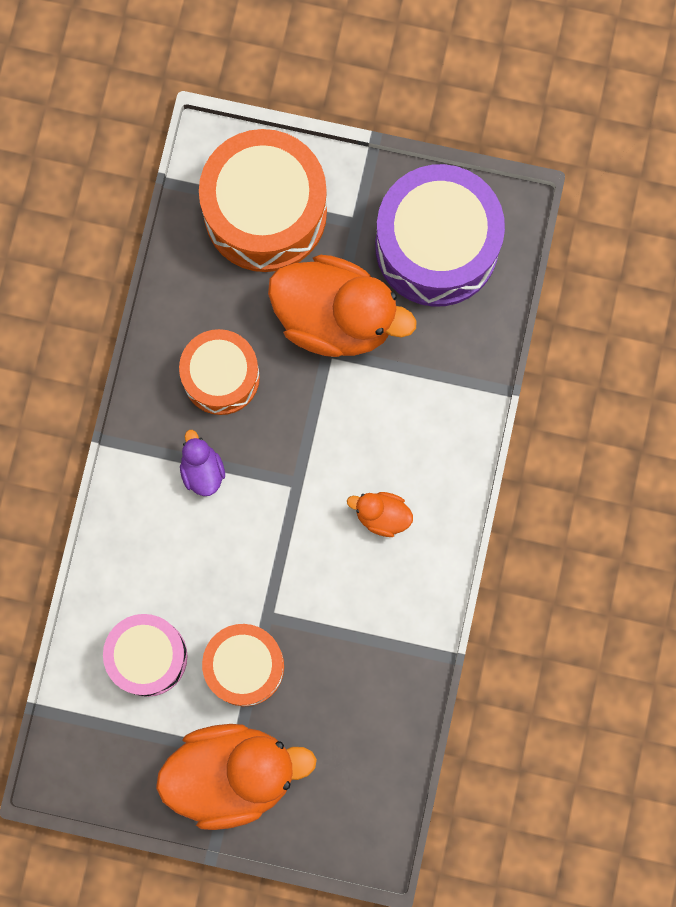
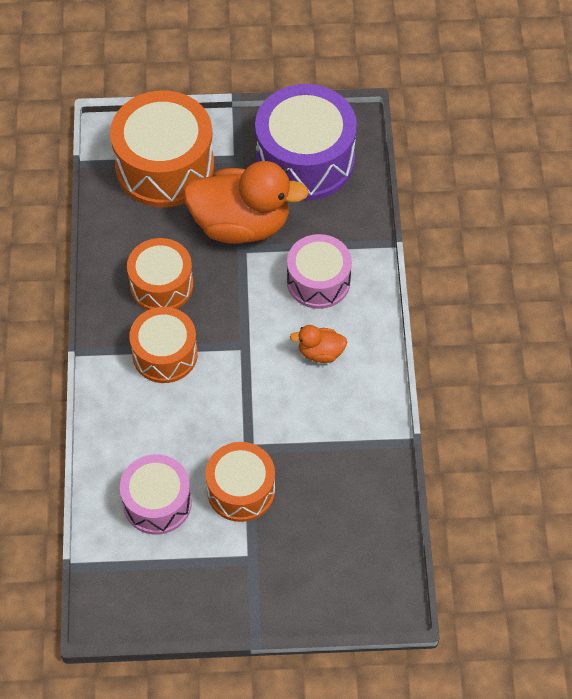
camera: 15 degrees left, 20 degrees down
(202, 470) = (165, 354): purple duck -> orange drum
(233, 774) = (255, 576): orange duck -> none
(406, 420) = (318, 281): none -> pink drum

